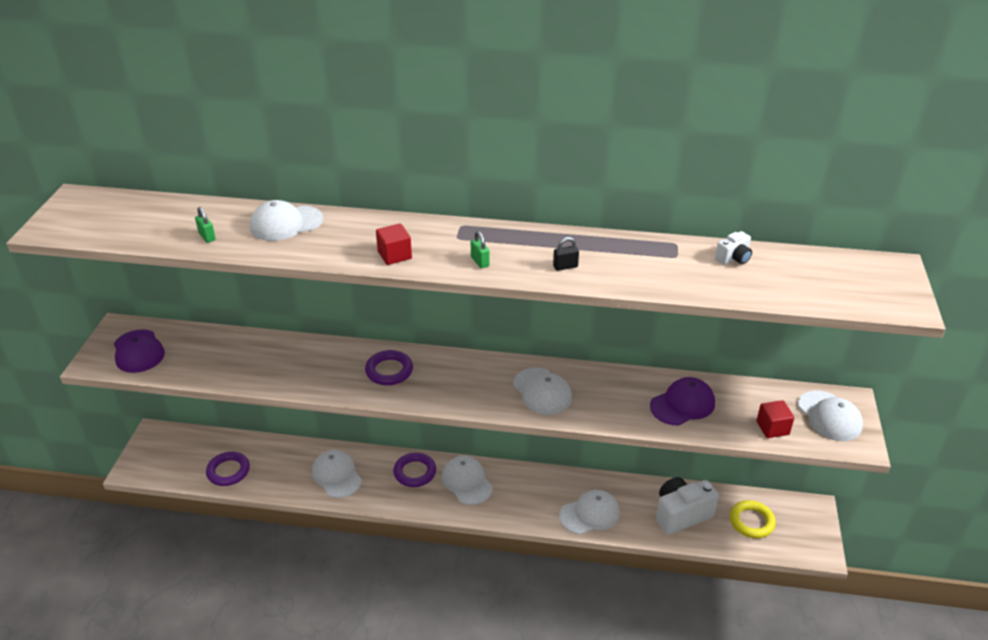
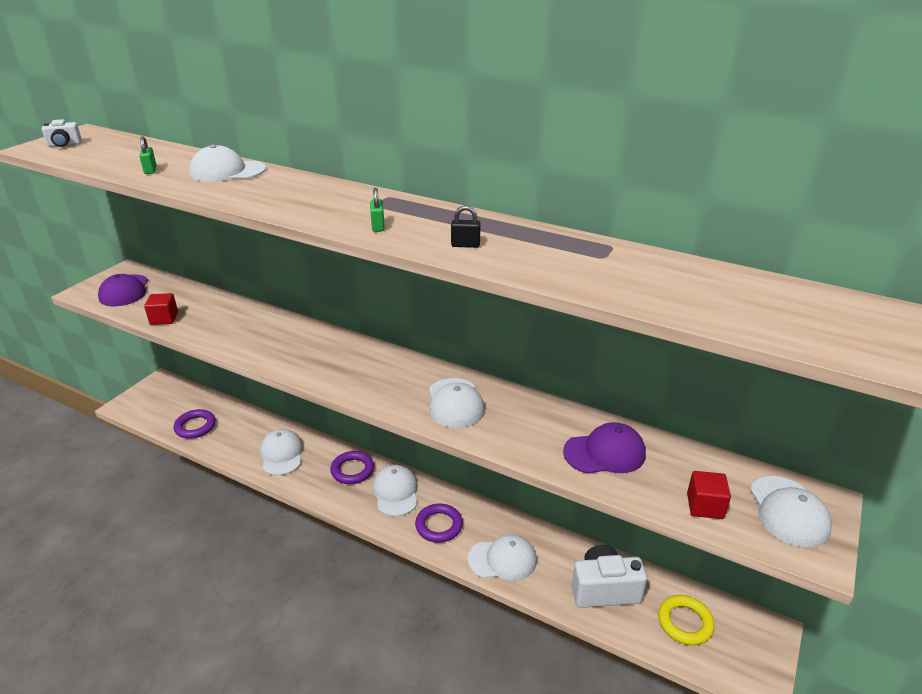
camera: 20 degrees right, 5 degrees down
(389, 371) = (318, 351): purple ring -> purple ring (439, 525)
(394, 255) = (299, 208): red cube -> red cube (164, 318)
(733, 258) = (675, 271): white camera -> white camera (64, 145)

